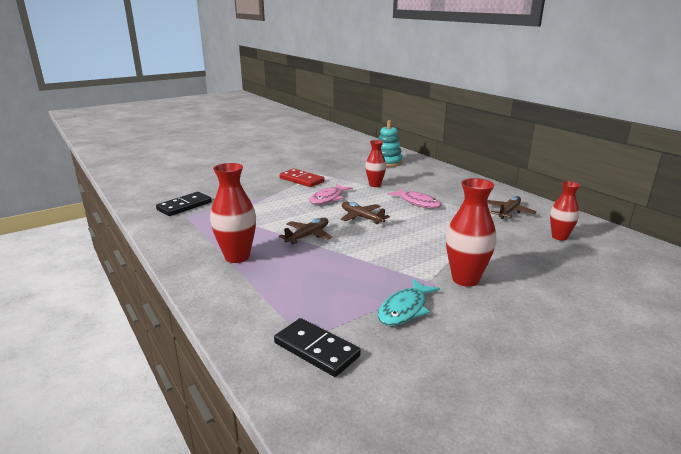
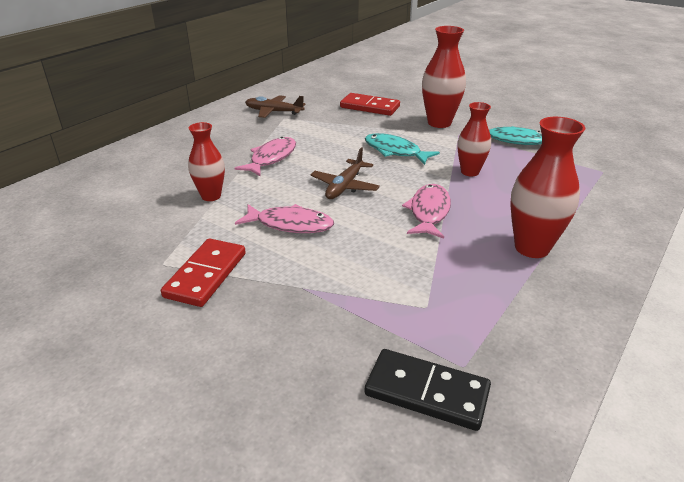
camera: 110 degrees left, 10 degrees up
(307, 236) = (429, 212): brown plane -> pink fish
(316, 350) = (607, 164): black domino -> none
(387, 162) = (81, 202): turquoise stacking toy -> none
(407, 244) = (395, 151): none -> turquoise fish
(517, 252) = (369, 107): none -> red domino
(559, 237) = (323, 93): red vase -> red vase (470, 172)

